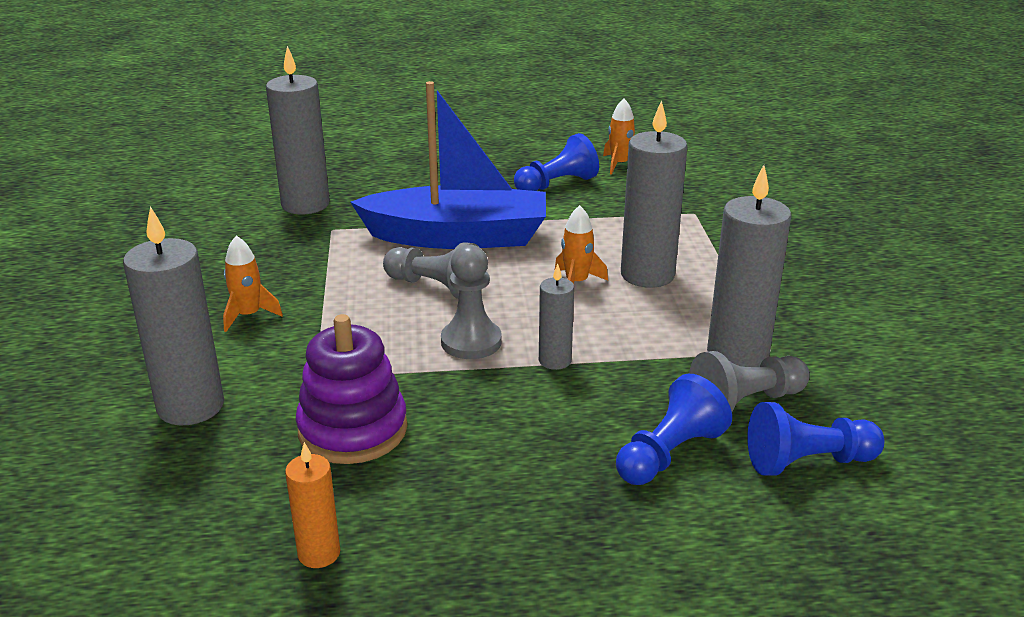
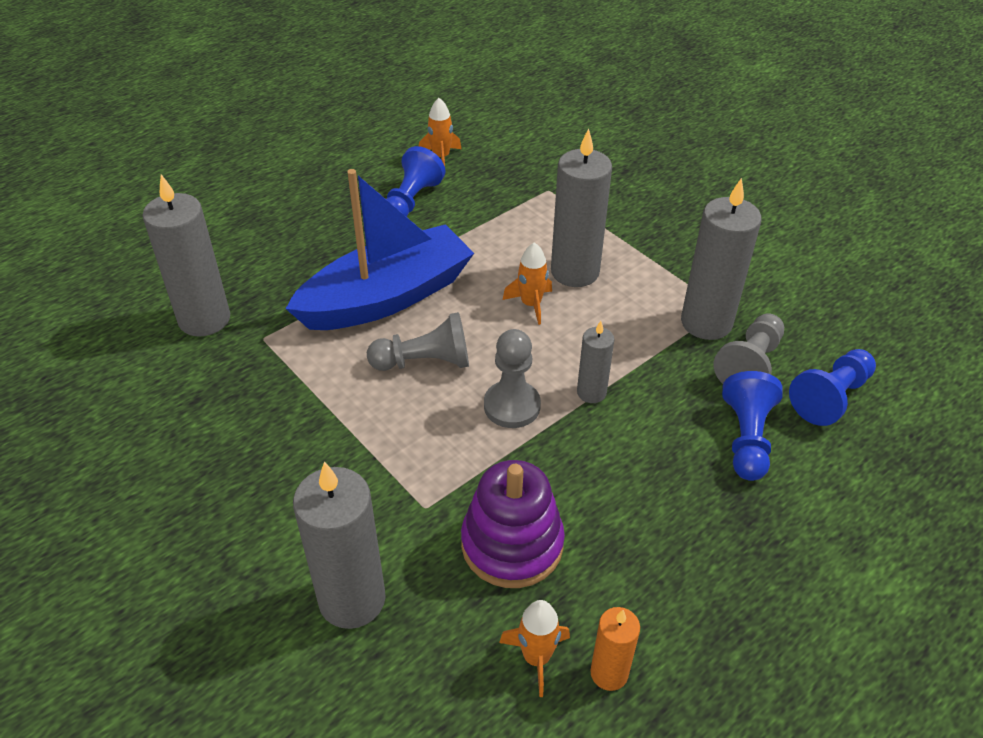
camera: 35 degrees left, 15 degrees up
(248, 315) = (294, 474): orange rocket -> orange rocket (536, 657)

